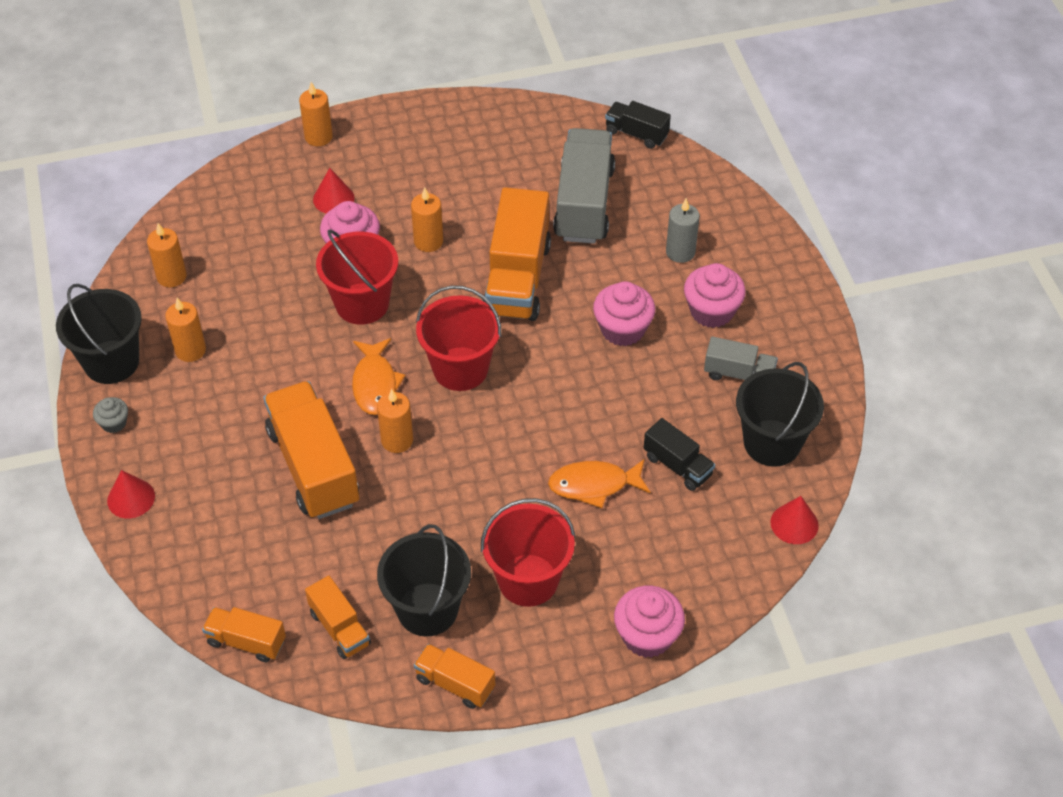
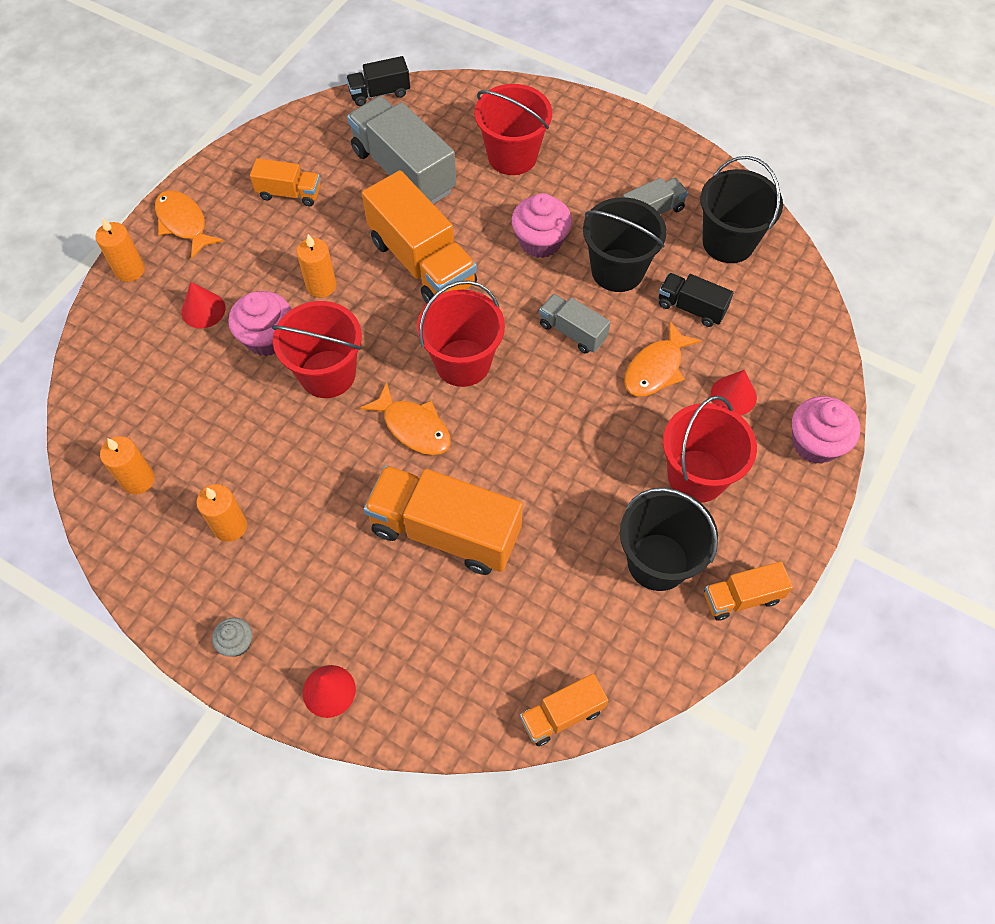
camera: 45 degrees left, 10 degrees up
(111, 362) = (171, 594): black bucket -> black bucket (617, 270)
(340, 628) = (615, 636): orange truck -> orange truck (289, 193)
(388, 130) = (184, 223): none -> orange fish
(397, 440) = (482, 456): orange candle -> none
(565, 410) = (572, 332): none -> grey truck
(677, 465) = (691, 308): black truck -> black truck turned 150 degrees counterclockwise
(680, 252) = (512, 156): grey candle -> red bucket
(711, 311) = (583, 182): pink cupcake -> none
(794, 524) = (806, 285): red cone -> red cone (733, 395)

